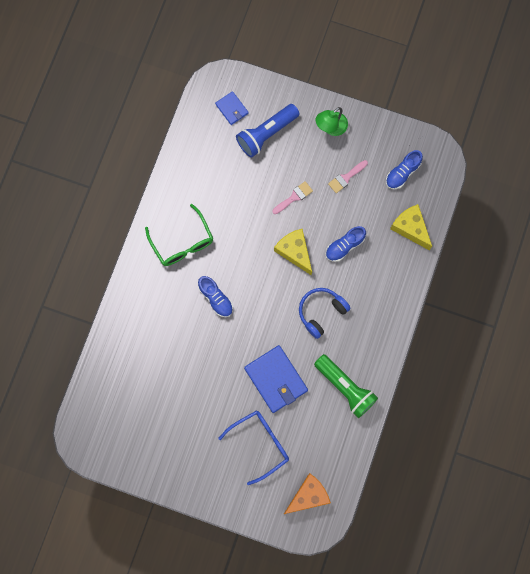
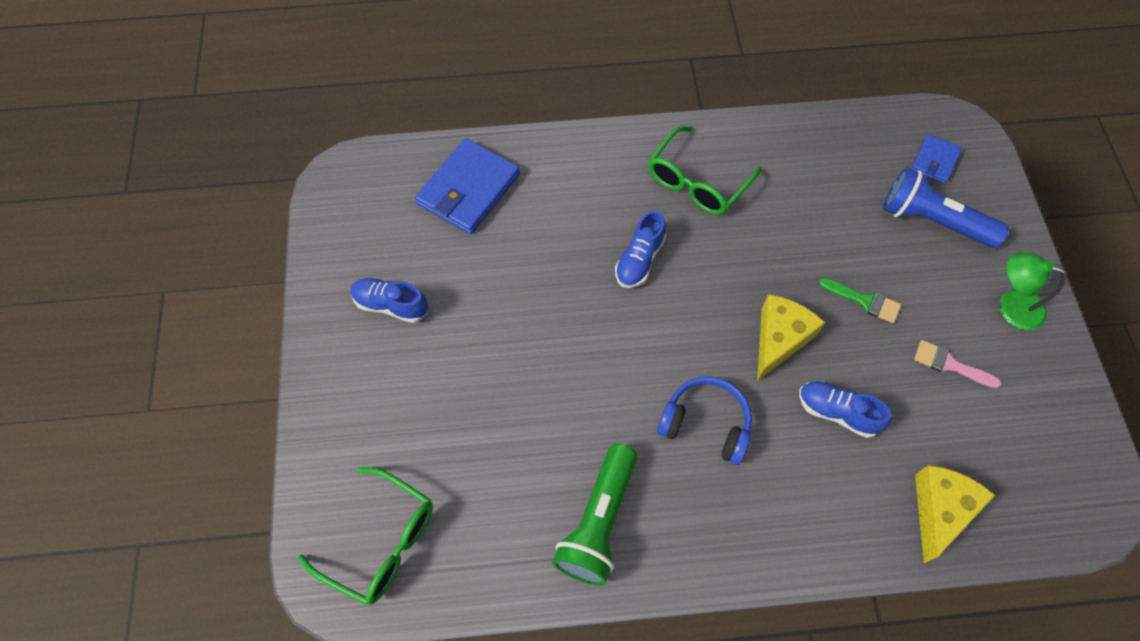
camera: 65 degrees right, 15 degrees down
(260, 443) = (439, 423): blue glasses -> none
(276, 379) = (556, 401): blue wallet -> blue wallet (468, 189)
(294, 197) = (865, 301): pink brush -> green brush
(308, 495) = (381, 542): orange cheese -> green glasses
(402, 173) = (1023, 452): blue shoe -> blue shoe (391, 305)

